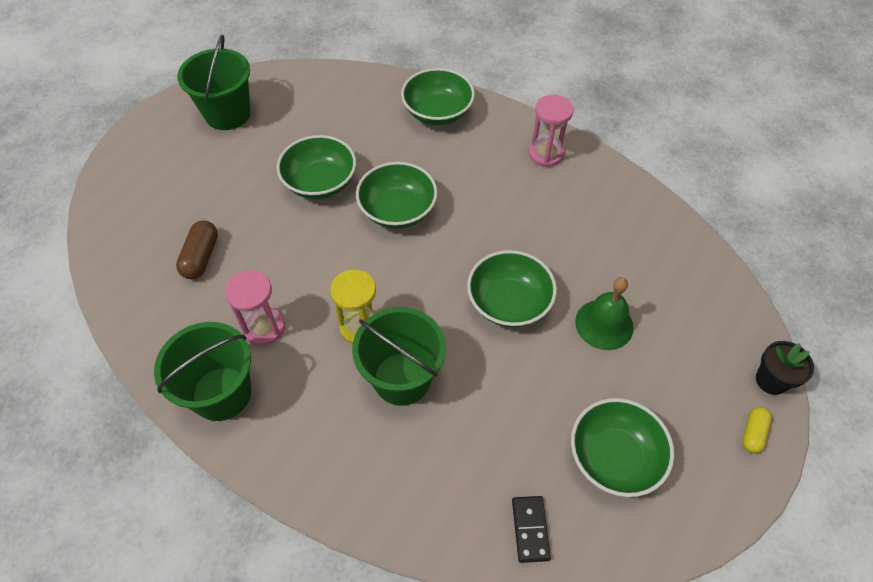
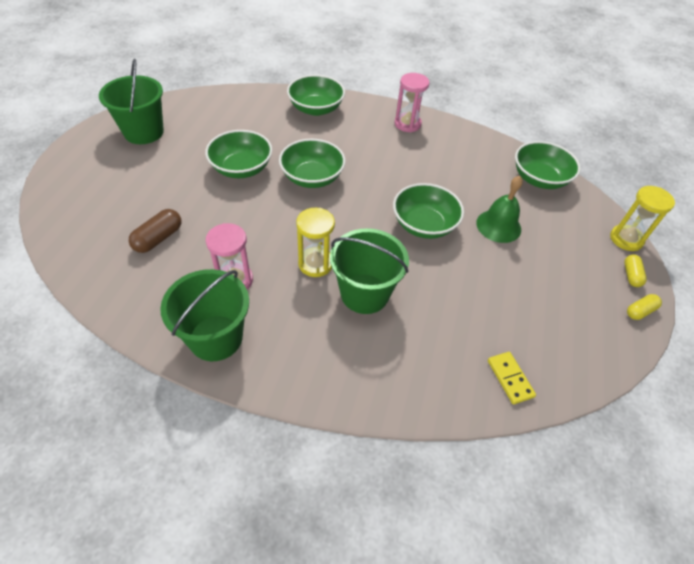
camera: 20 degrees left, 5 degrees down
(201, 257) = (158, 238): brown capsule -> brown capsule turned 45 degrees clockwise
(530, 529) = (510, 378): black domino -> yellow domino
(614, 457) = (547, 313): green bowl -> green bowl (539, 179)
(740, 486) = (640, 311): none -> yellow capsule
(771, 380) = (626, 239): black flower pot -> yellow hourglass

